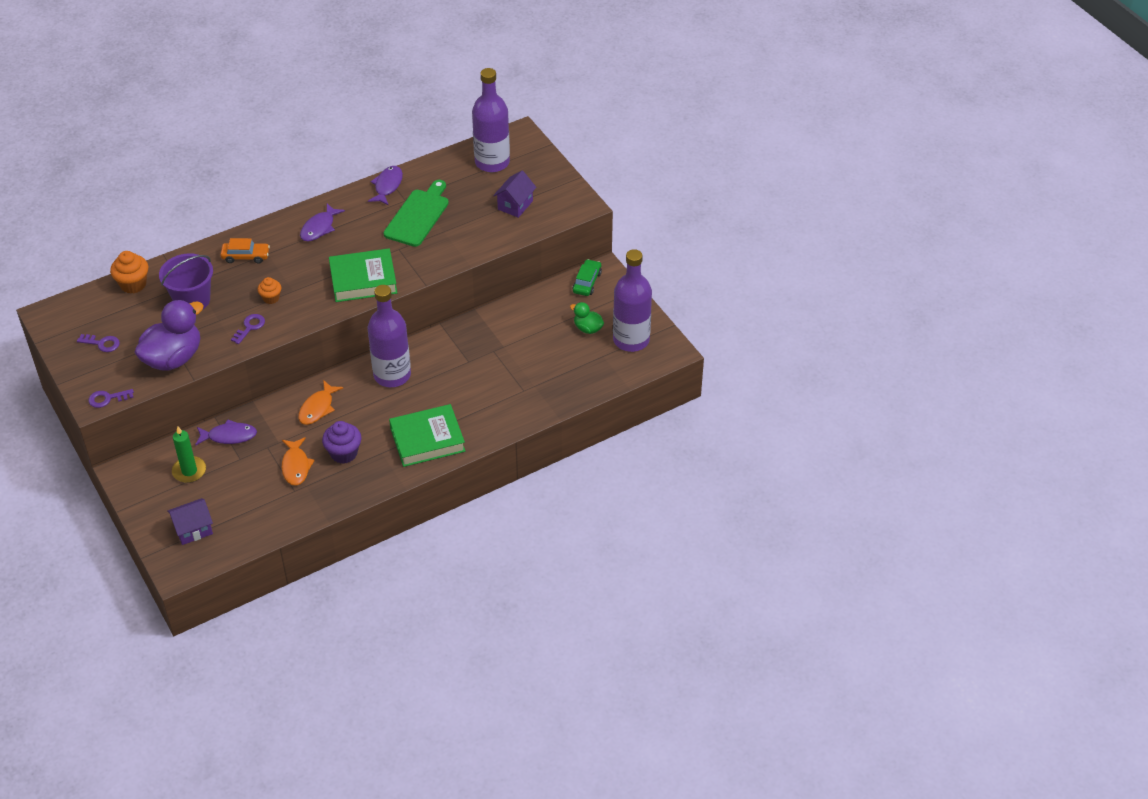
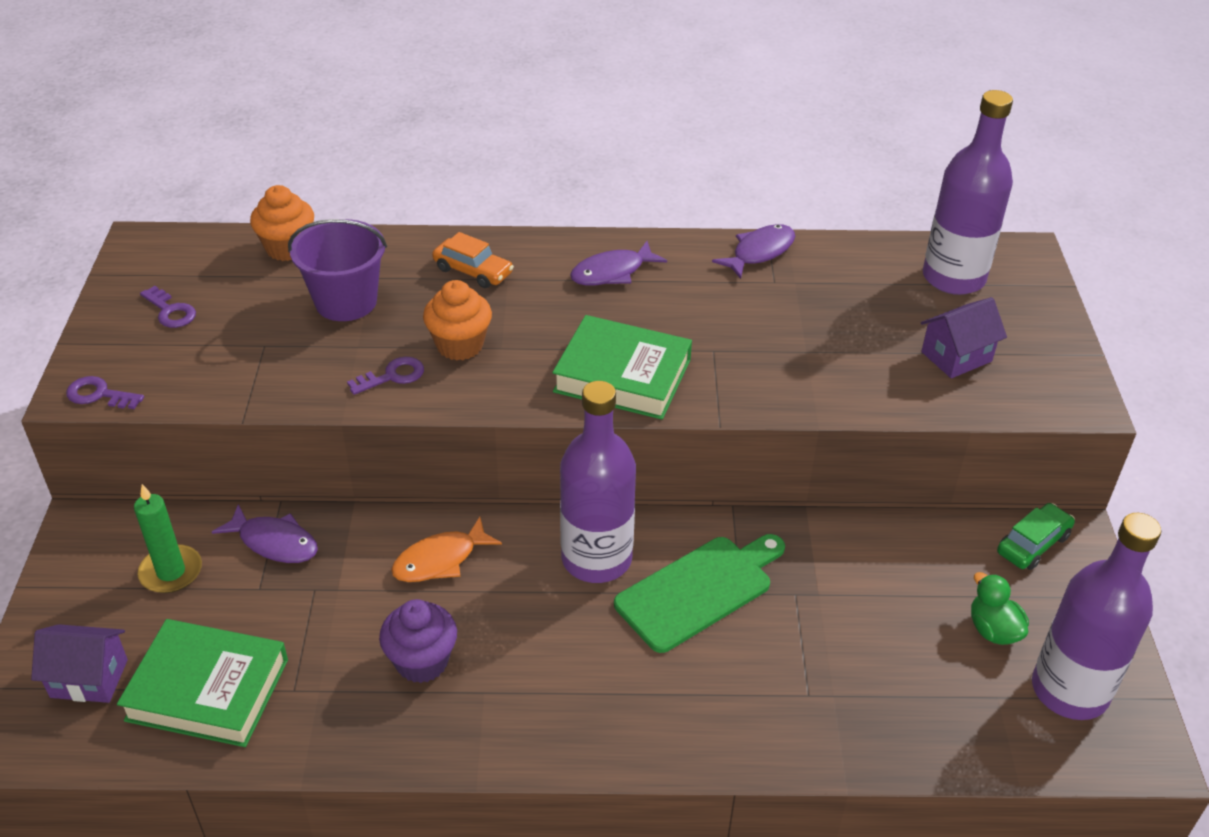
camera: 30 degrees right, 5 degrees down
(173, 358) = (244, 375): purple duck -> none
(271, 298) = (460, 345): orange cupcake -> orange cupcake, size x1.59
(296, 466) = (330, 646): orange fish -> none
(418, 216) = (779, 312): green cutting board -> green cutting board (699, 590)
(427, 439) = (577, 707): green book -> green book (208, 690)

